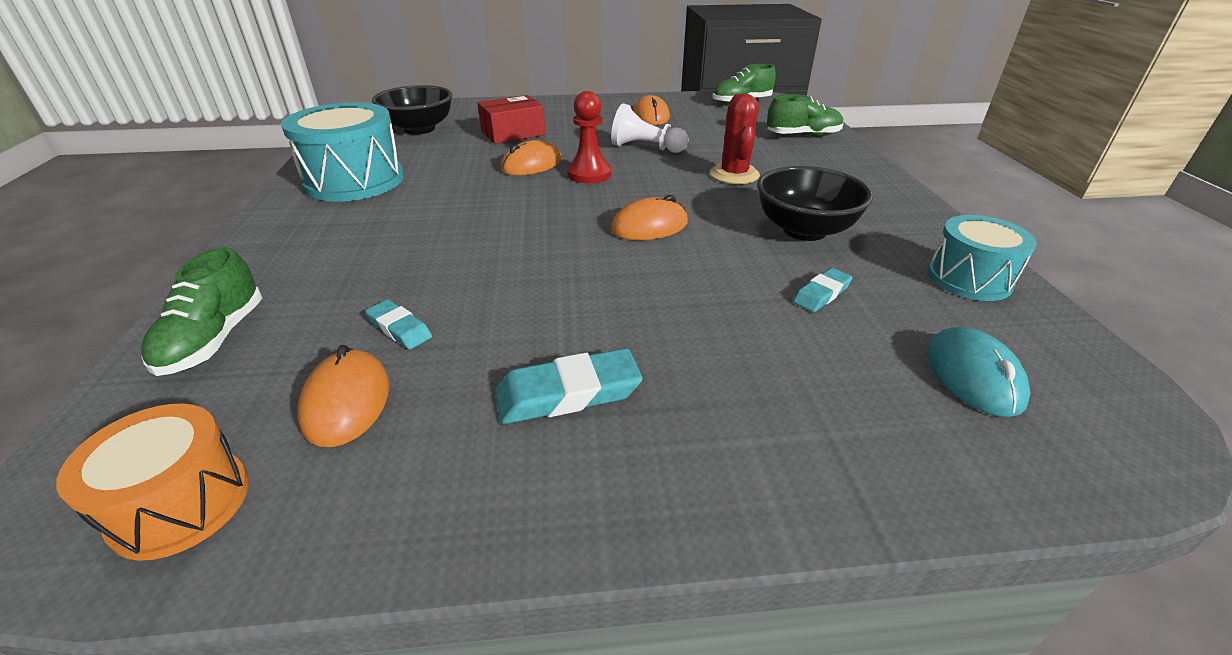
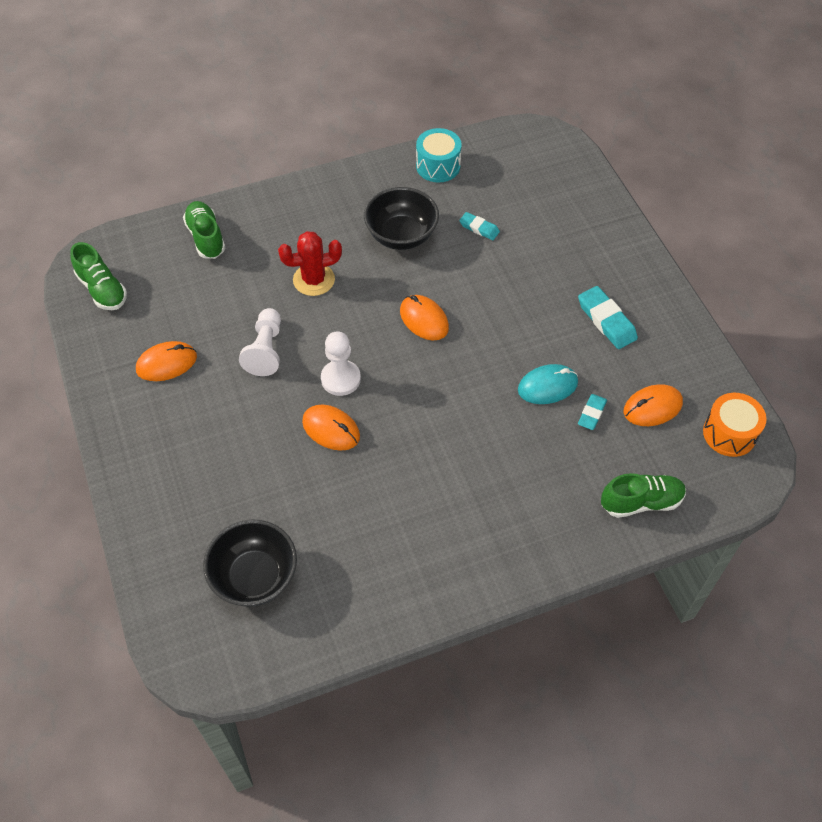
camera: 105 degrees left, 20 degrees up
(355, 181) = (408, 560): turquoise drum -> none
(513, 133) = (248, 476): red box -> none
(589, 174) = (340, 379): red pawn -> white pawn
(973, 376) = (528, 178): turquoise mouse -> turquoise mouse (547, 386)

